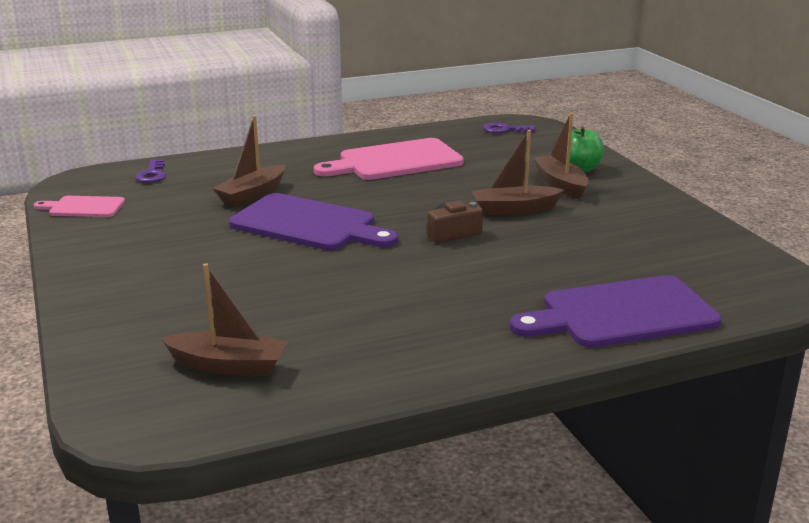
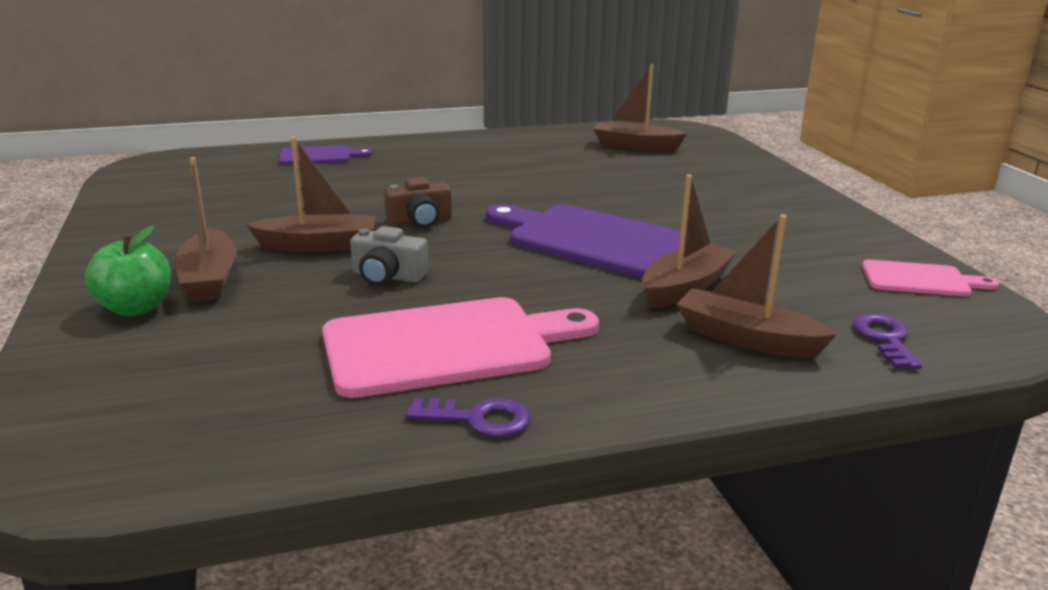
camera: 175 degrees left, 0 degrees up
(231, 171) = (746, 339): none -> brown boat
(449, 192) = (387, 276): none -> grey camera
(504, 130) = (143, 438): purple key -> purple key (478, 419)
(621, 314) = (319, 156): purple cutting board -> purple cutting board, size x0.53

